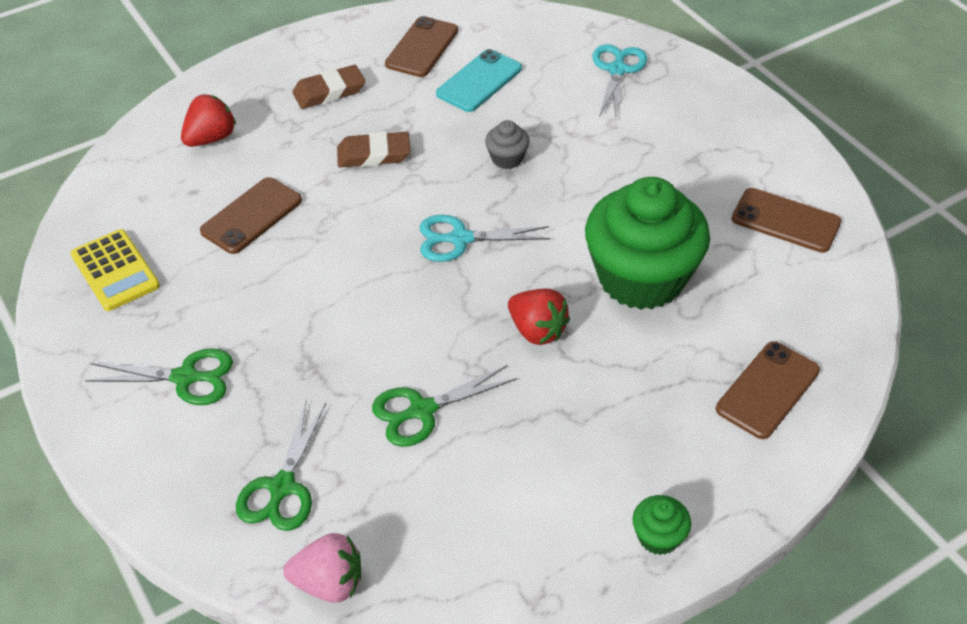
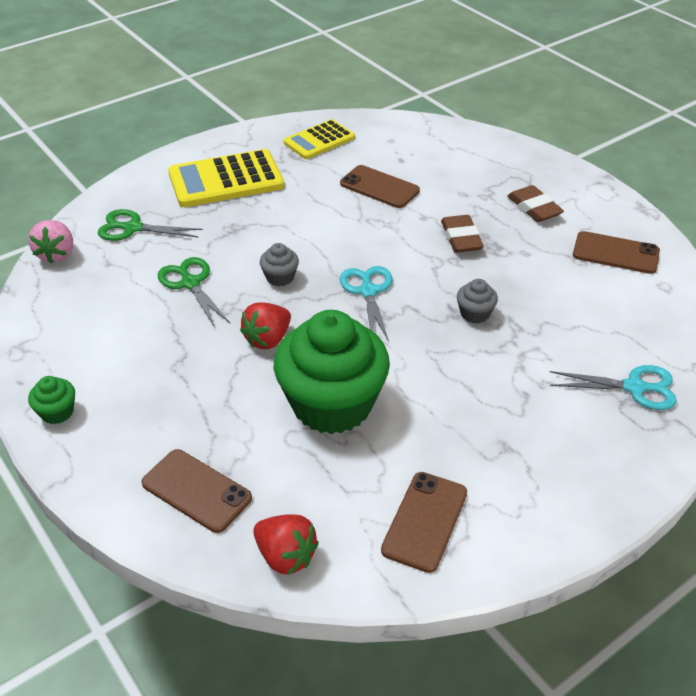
camera: 85 degrees right, 5 degrees down
(186, 377) = (226, 180): green scissors -> yellow calculator
(211, 138) = (460, 159): red strawberry -> red strawberry (285, 556)
(423, 318) = (280, 277): none -> grey cupcake
(479, 81) = (579, 291): turquoise phone -> none

